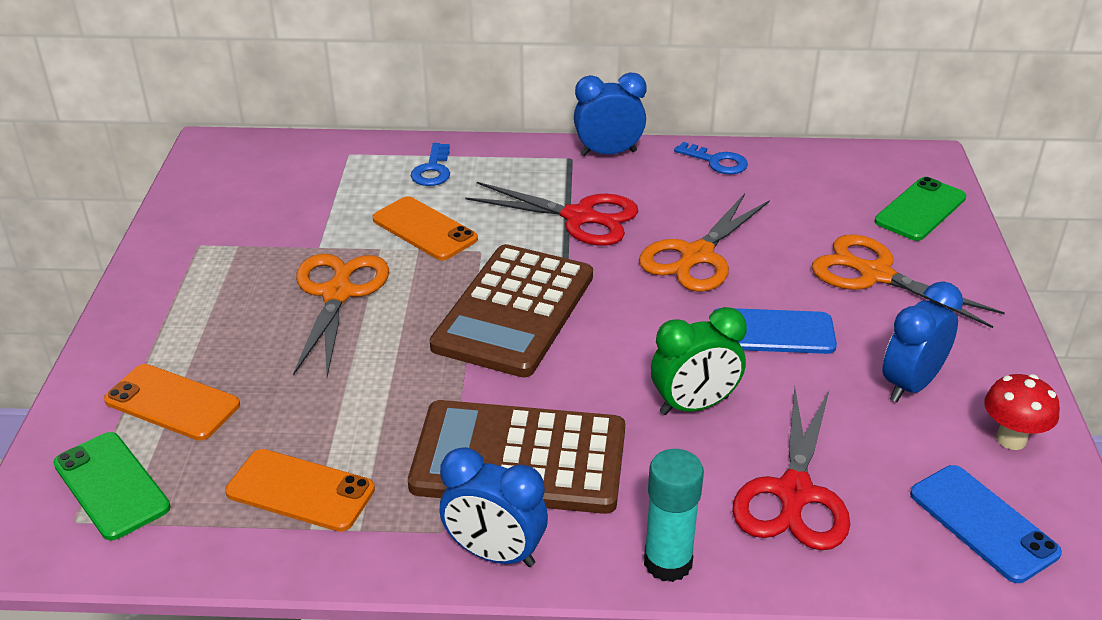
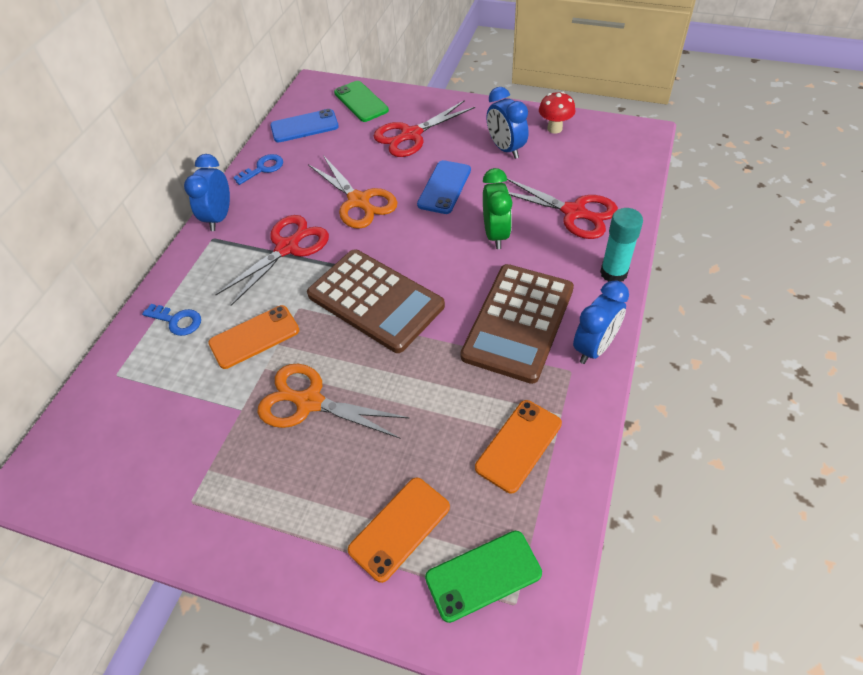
camera: 70 degrees left, 15 degrees up
(874, 274) = (410, 135): orange scissors -> red scissors
(983, 523) = (607, 155): blue phone -> blue phone (304, 126)

